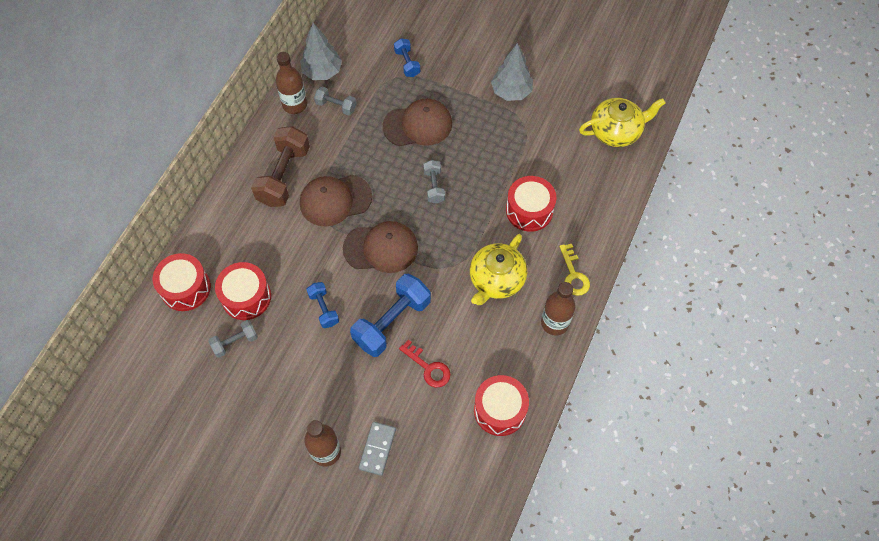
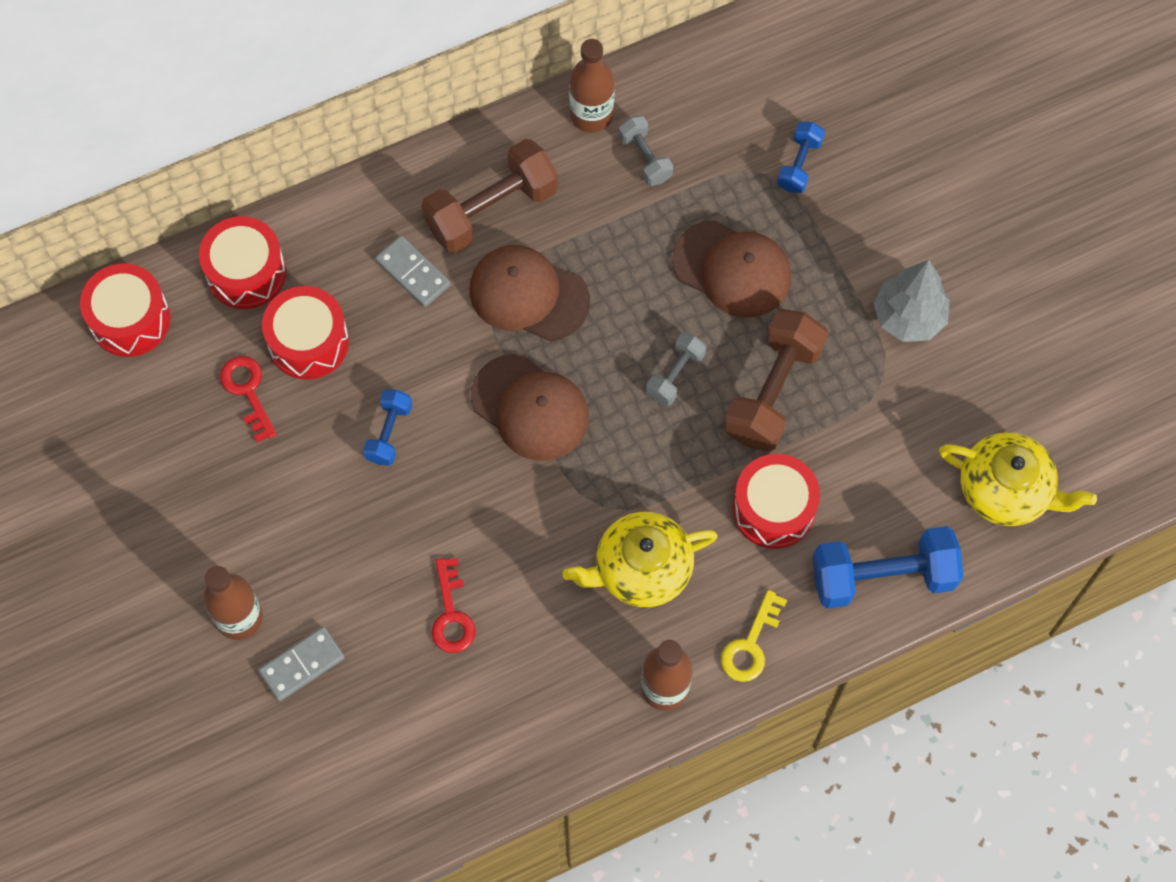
camera: 40 degrees right, 5 degrees up
(235, 342) = (247, 391): grey dumbbell -> red key
(271, 229) = (413, 273): none -> grey domino
(322, 72) = (670, 92): grey tree -> none
(392, 322) = (458, 518): blue dumbbell -> blue dumbbell (882, 577)
(483, 162) = (773, 392): none -> brown dumbbell
(500, 410) = (491, 741): red drum -> red drum (130, 320)

